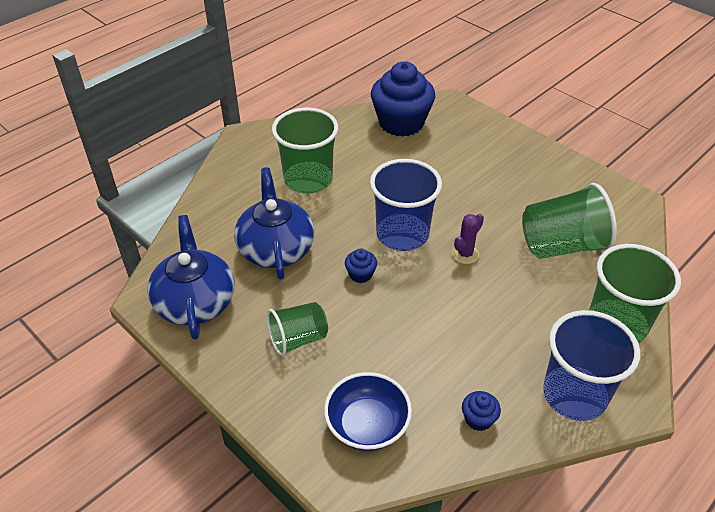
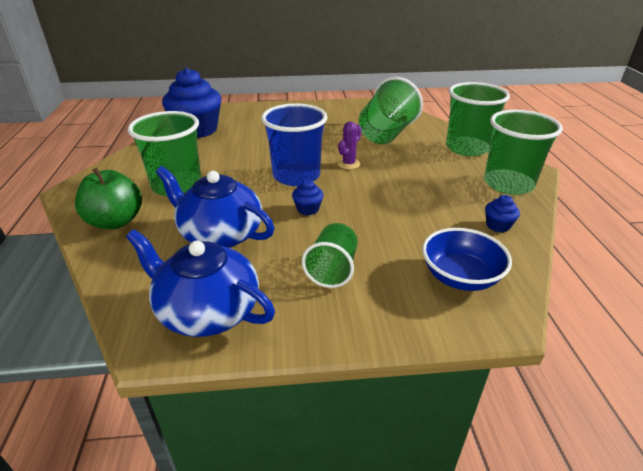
camera: 50 degrees left, 10 degrees down
(235, 186) = (116, 221): none -> green apple
(465, 254) = (349, 164): purple cactus -> purple cactus turned 45 degrees clockwise
(574, 395) = (508, 184): blue cup -> green cup

